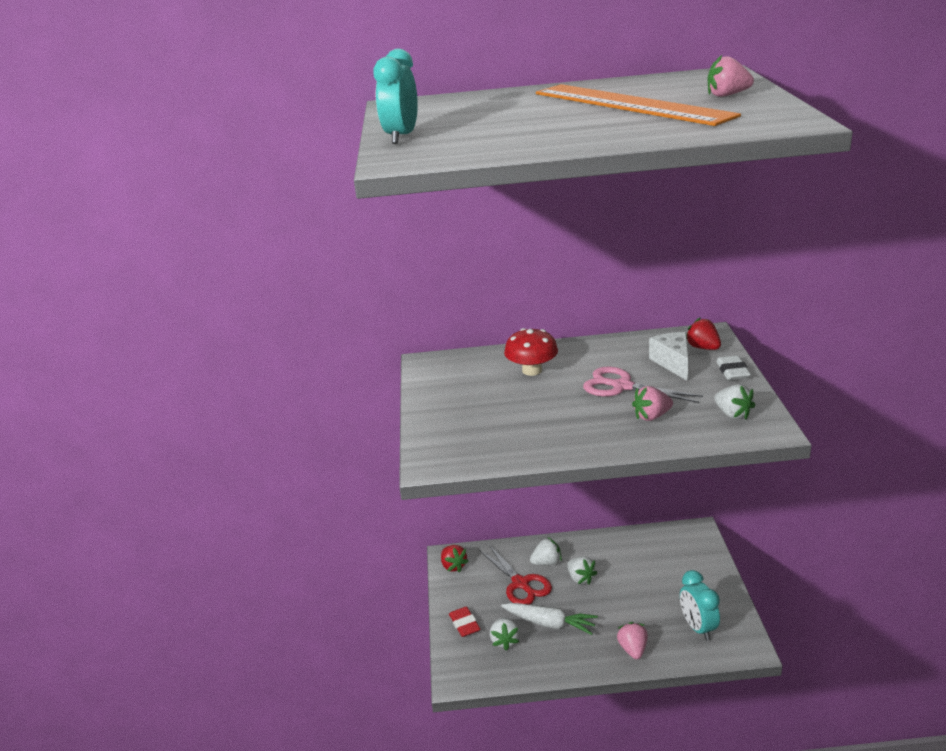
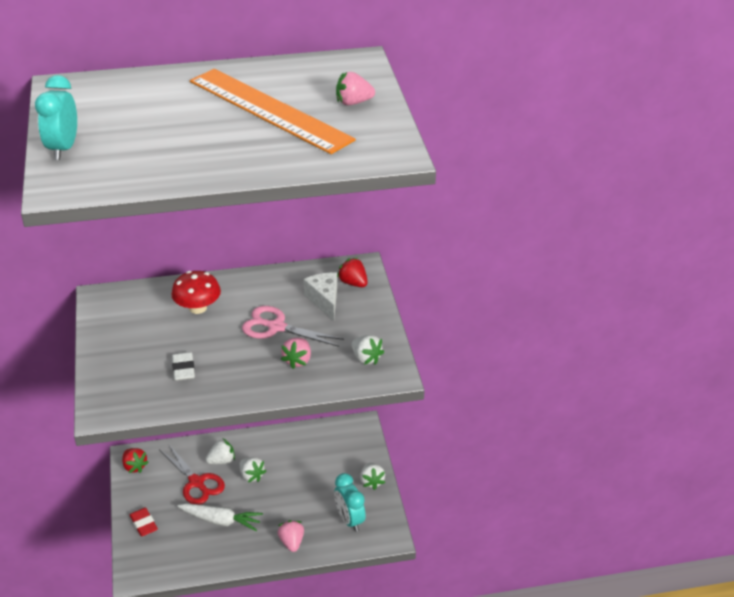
camera: 10 degrees left, 10 degrees up
(504, 641) = (179, 538): white strawberry -> white strawberry (371, 481)
(651, 416) = (297, 360): pink strawberry -> pink strawberry turned 45 degrees counterclockwise
(732, 372) = (374, 311): white eraser -> white eraser (183, 369)

